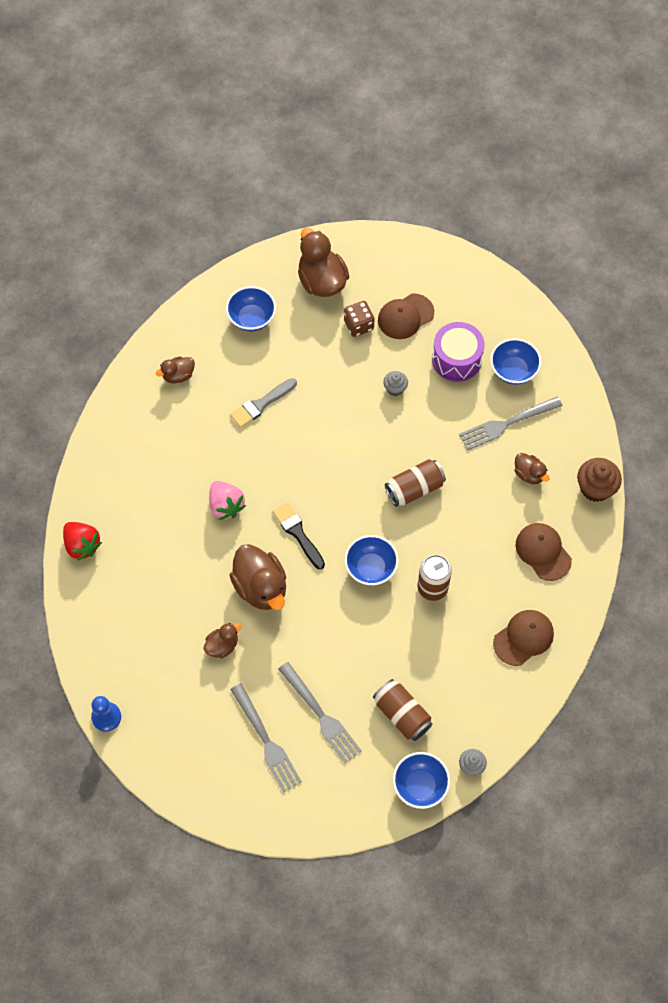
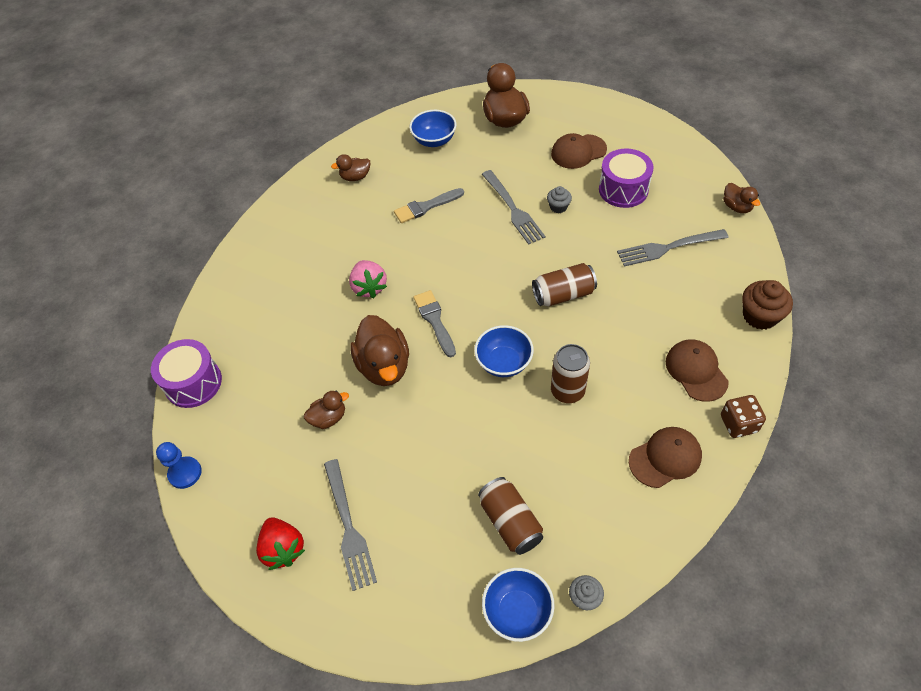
camera: 15 degrees right, 10 degrees down
(82, 545) = (220, 305): red strawberry -> red strawberry (283, 549)
(84, 630) = (193, 383): none -> purple drum
(298, 533) = (434, 320): black brush -> grey brush
(321, 715) = (417, 508): grey fork -> grey fork (513, 209)
(358, 325) = (532, 154): brown dice -> brown dice (738, 424)
(513, 370) = (679, 204): blue bowl -> none
(529, 474) = (687, 295): brown duck -> brown duck (737, 207)

